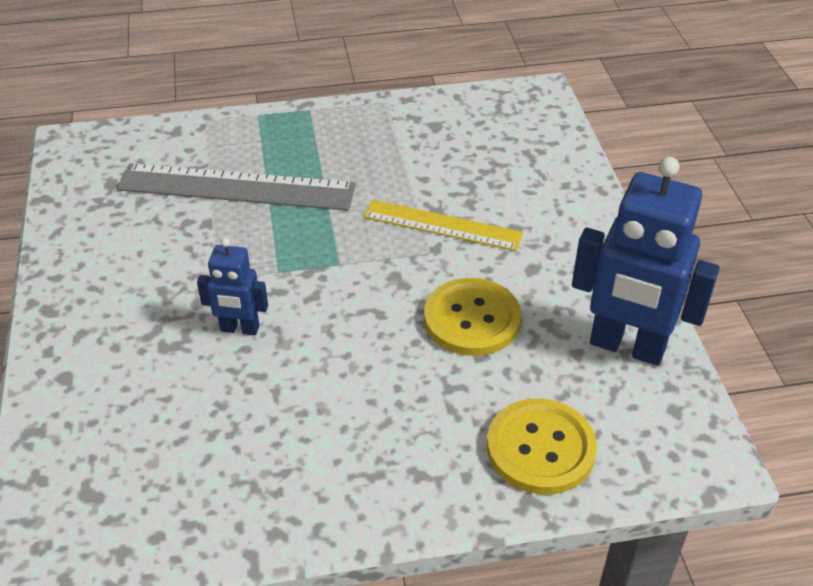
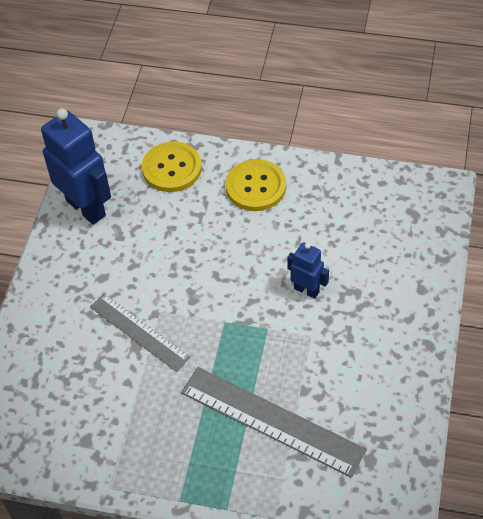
camera: 155 degrees left, 10 degrees up
(442, 225) = (139, 332): yellow ruler -> grey ruler
(472, 319) = (162, 253): yellow button -> yellow button (256, 187)

